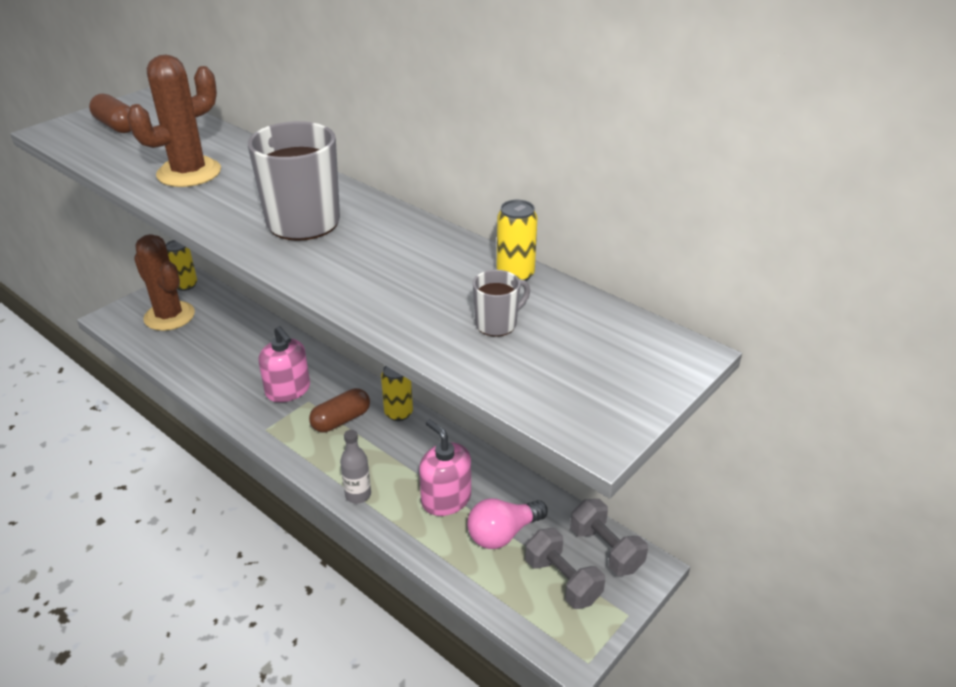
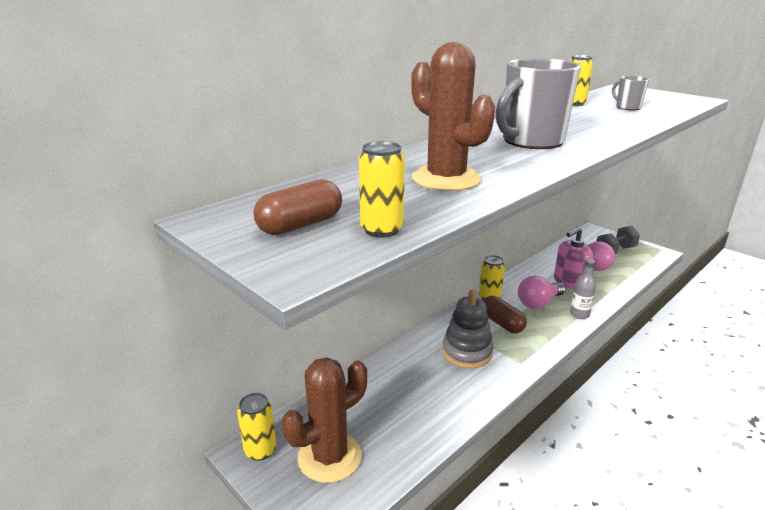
camera: 85 degrees left, 10 degrees down
(94, 151) = (381, 230): none -> yellow can
(288, 390) = (467, 352): pink soap dispenser -> grey stacking toy
(387, 458) = (538, 303): none -> pink light bulb
(606, 549) = (587, 239): grey dumbbell -> none

